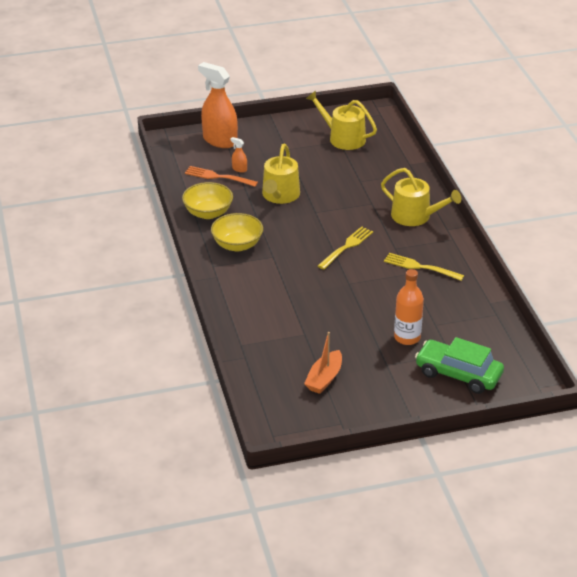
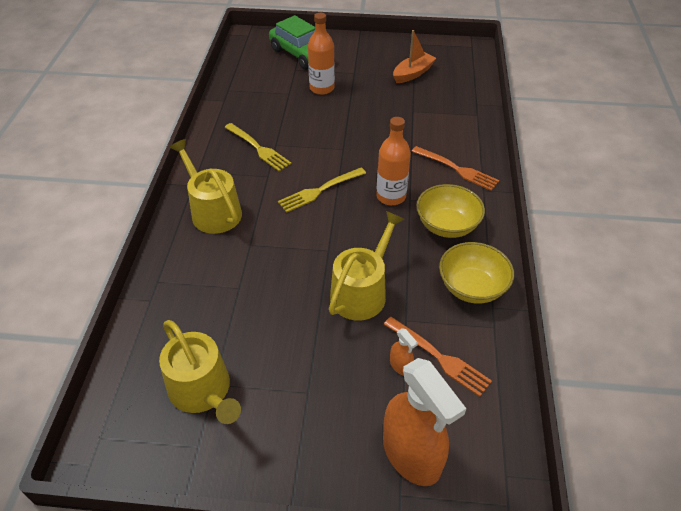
camera: 160 degrees left, 10 degrees up
(244, 288) = (456, 169): none -> orange fork
(288, 255) = (391, 196): none -> orange bottle

